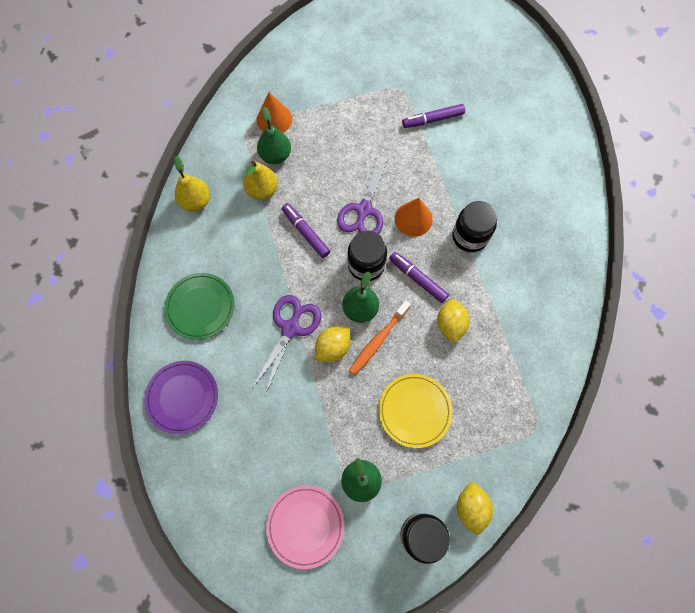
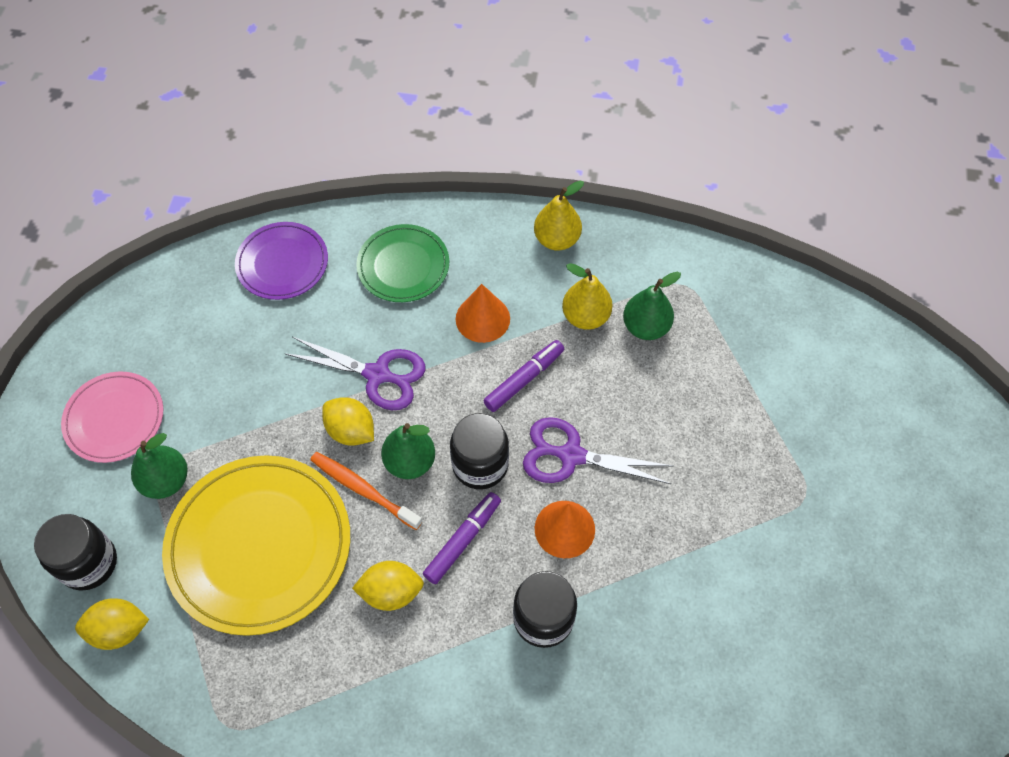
camera: 85 degrees right, 10 degrees down
(274, 119) = (708, 318): orange cone -> orange cone (482, 318)
(414, 410) = (259, 546): yellow plate -> yellow plate, size x1.74
(433, 119) = (755, 551): purple marker -> none

